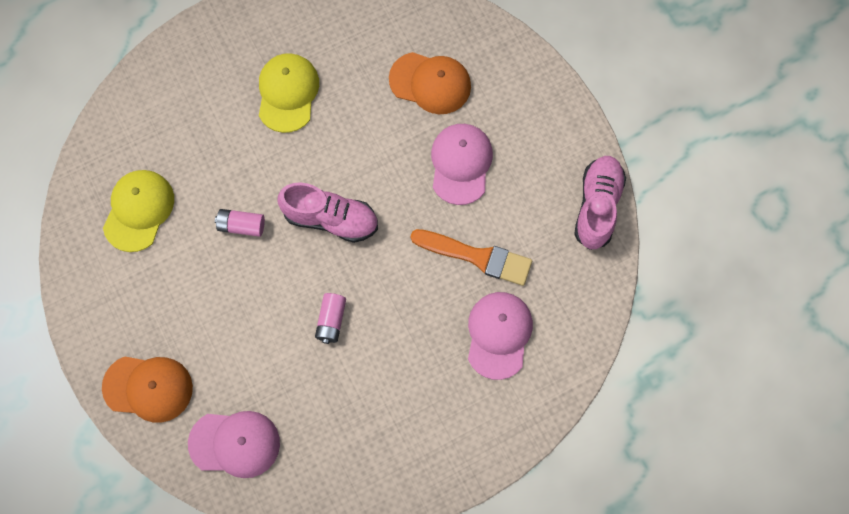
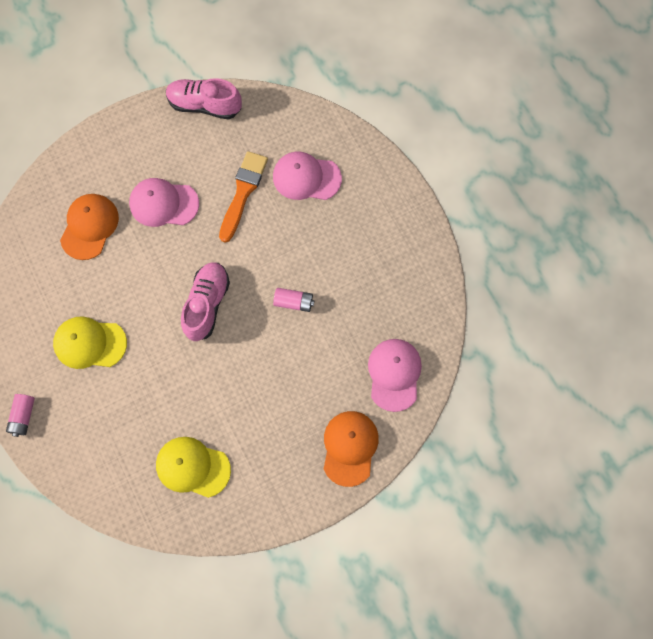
camera: 90 degrees left, 0 degrees up
(241, 226) = (210, 377): pink battery -> pink battery (23, 416)

